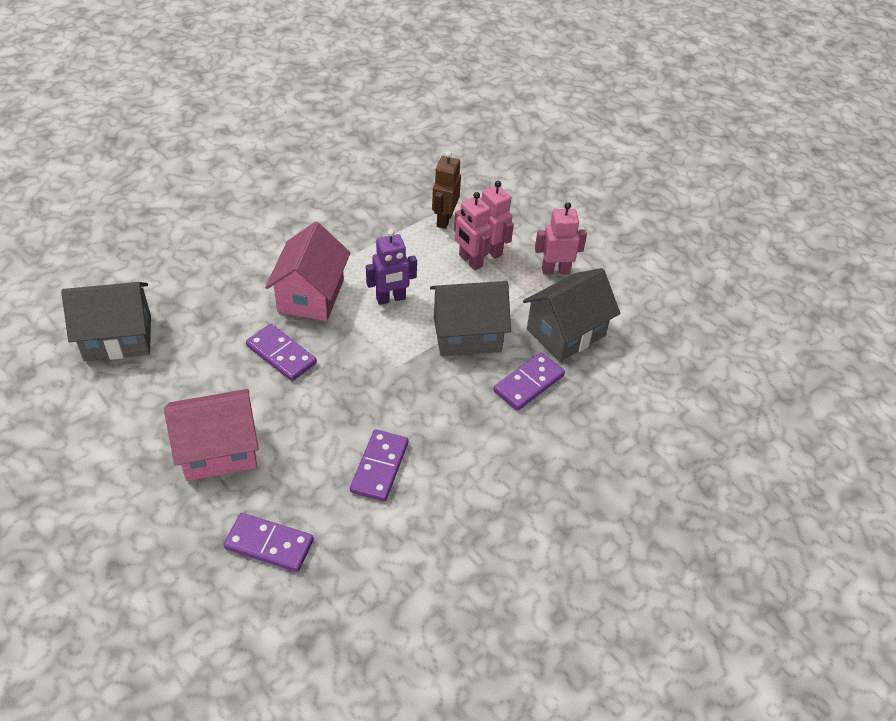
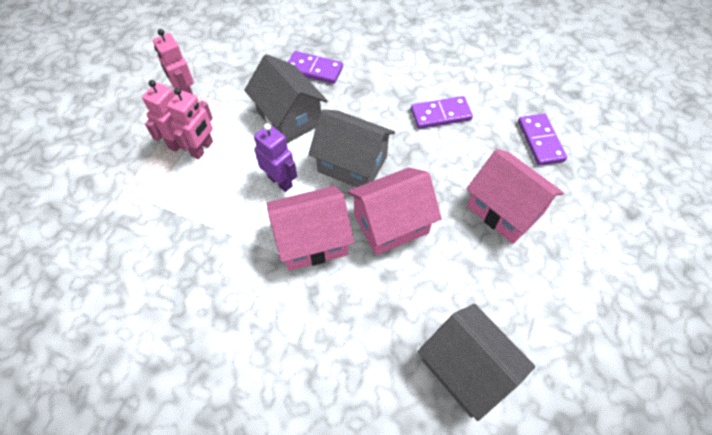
camera: 115 degrees left, 10 degrees up
(281, 355) = (391, 224): purple domino -> pink house
(444, 220) = (153, 189): brown robot -> none
(565, 332) = (252, 67): grey house -> grey house (352, 164)

